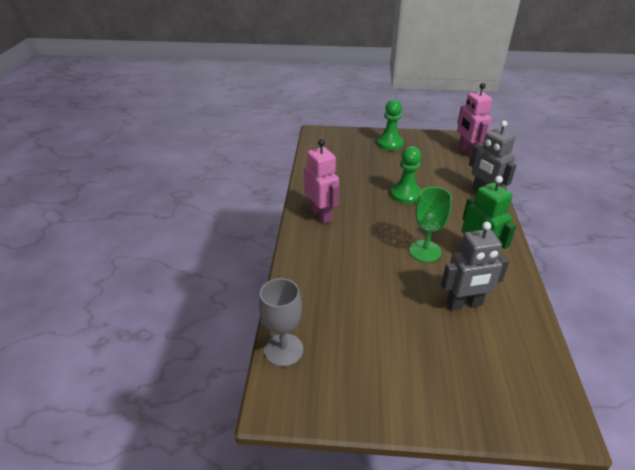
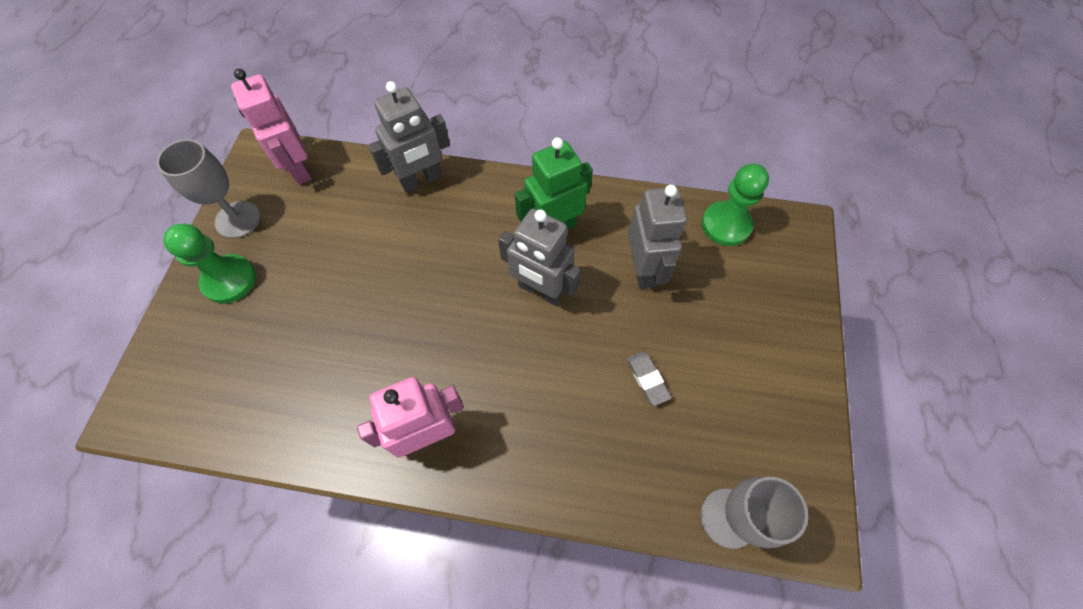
camera: 85 degrees left, 25 degrees up
(375, 306) = (647, 379): none -> grey eraser
(405, 194) = (398, 287): green pawn -> green pawn (726, 225)
(425, 140) = (238, 219): none -> grey goblet
(425, 251) = (540, 290): green goblet -> grey robot
(467, 151) = (299, 169): pink robot -> pink robot turned 75 degrees clockwise

